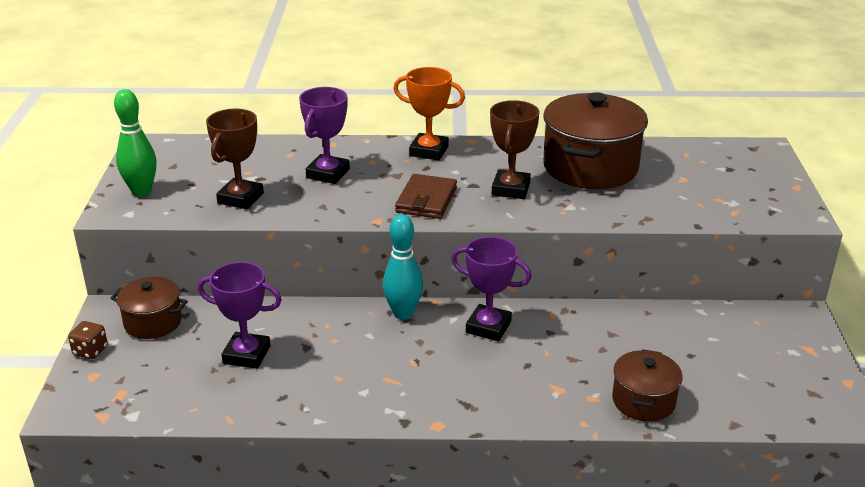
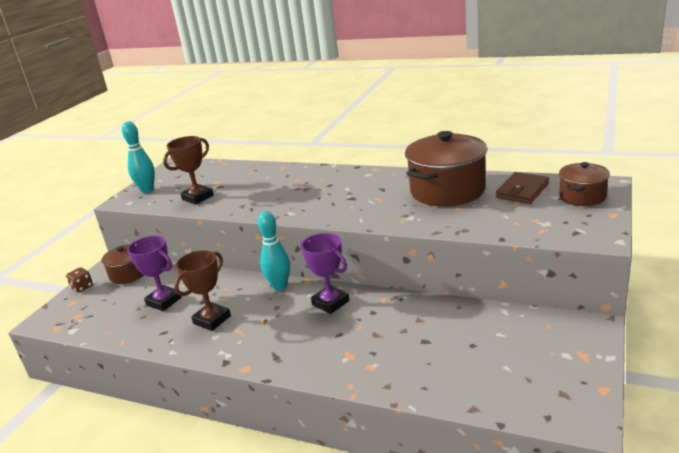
camera: 25 degrees right, 5 degrees down
(141, 191) = (147, 190): green bowling pin -> turquoise bowling pin
(328, 173) = (263, 185): purple trophy -> none
(426, 200) = (311, 206): brown wallet -> brown wallet (522, 191)
(429, 151) = (340, 174): orange trophy -> none
(511, 189) = (376, 202): brown trophy -> brown trophy (212, 320)
(643, 401) = (408, 376): brown pot -> brown pot (582, 197)

